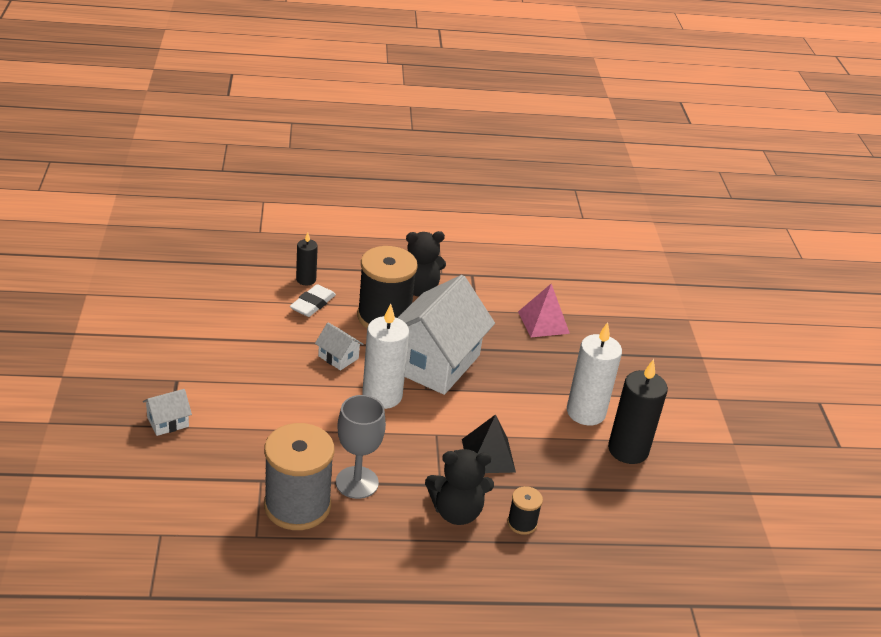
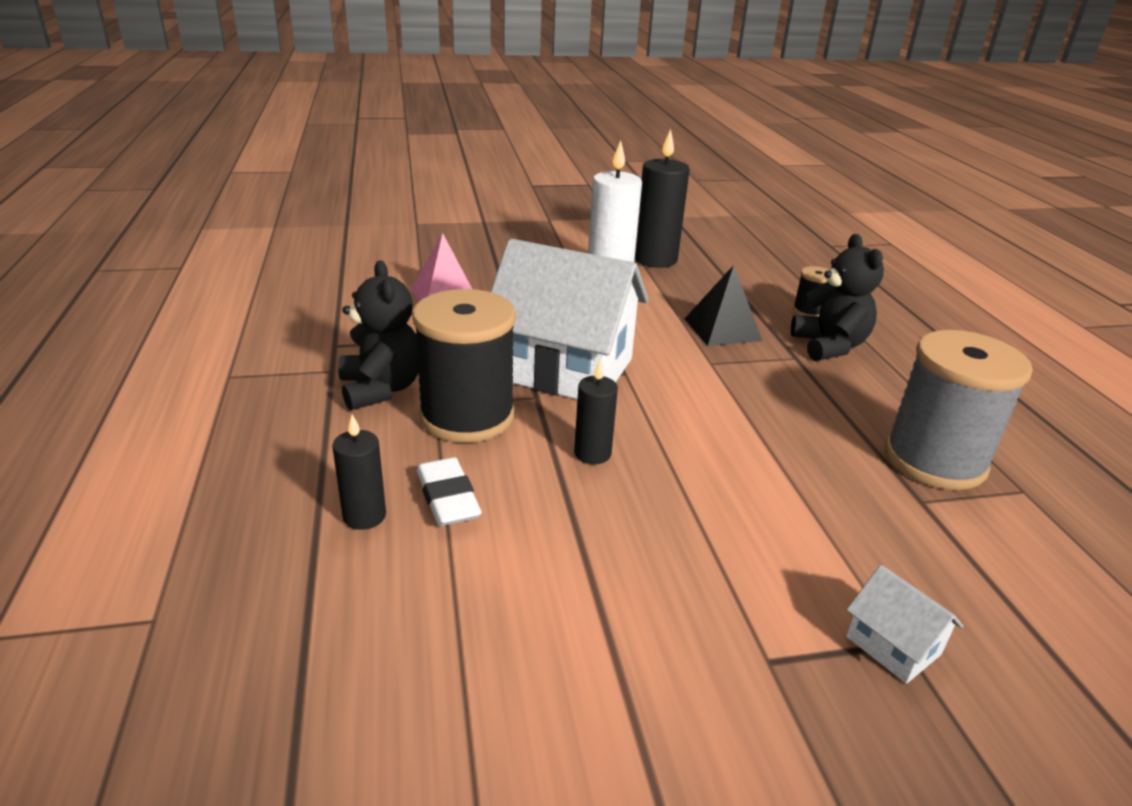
camera: 95 degrees left, 5 degrees down
(312, 304) = (448, 498): white eraser -> white eraser turned 45 degrees clockwise
(338, 357) = (592, 453): white house -> black candle
(357, 482) = (847, 415): grey goblet -> none
(382, 396) = (662, 406): white candle -> none

